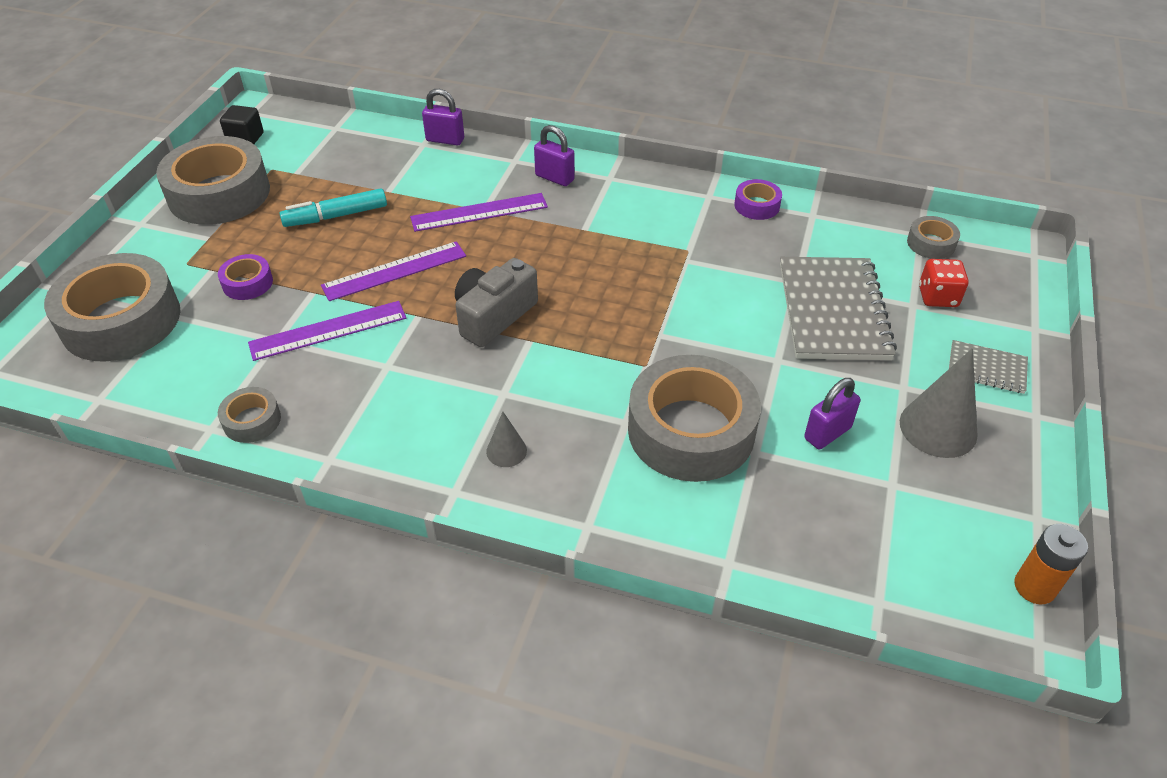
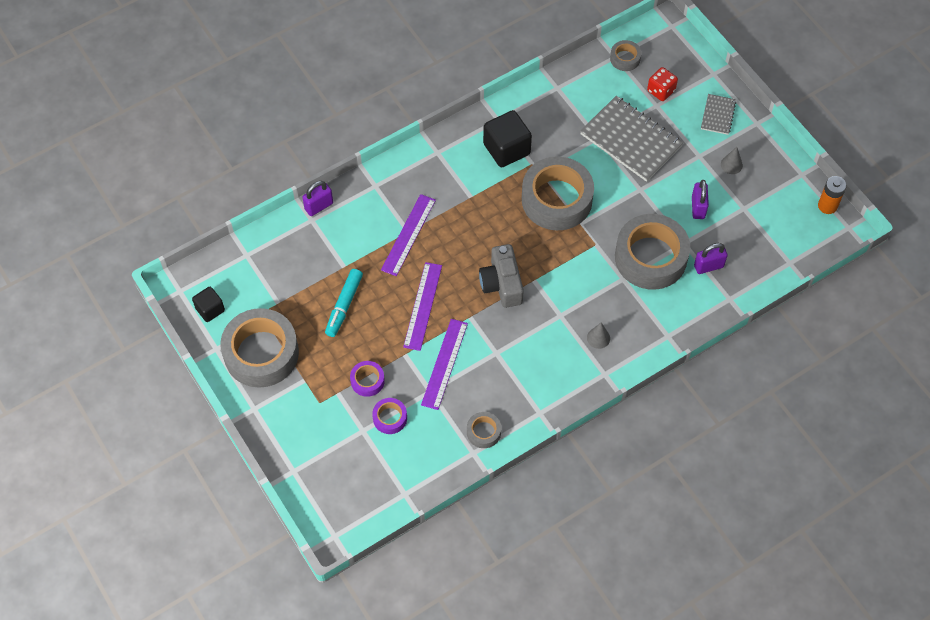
camera: 50 degrees left, 15 degrees up
(121, 320) = (344, 457): grey tape -> grey tape (556, 199)
(554, 178) = (411, 178): purple padlock -> purple padlock (708, 266)
(680, 222) = (506, 149): none -> black cube
(757, 205) = (526, 105): purple tape -> purple tape (390, 418)
(938, 428) = (731, 164): grey cone -> grey cone, size x0.53
(986, 369) = (718, 115): grey notebook -> grey notebook turned 45 degrees counterclockwise

